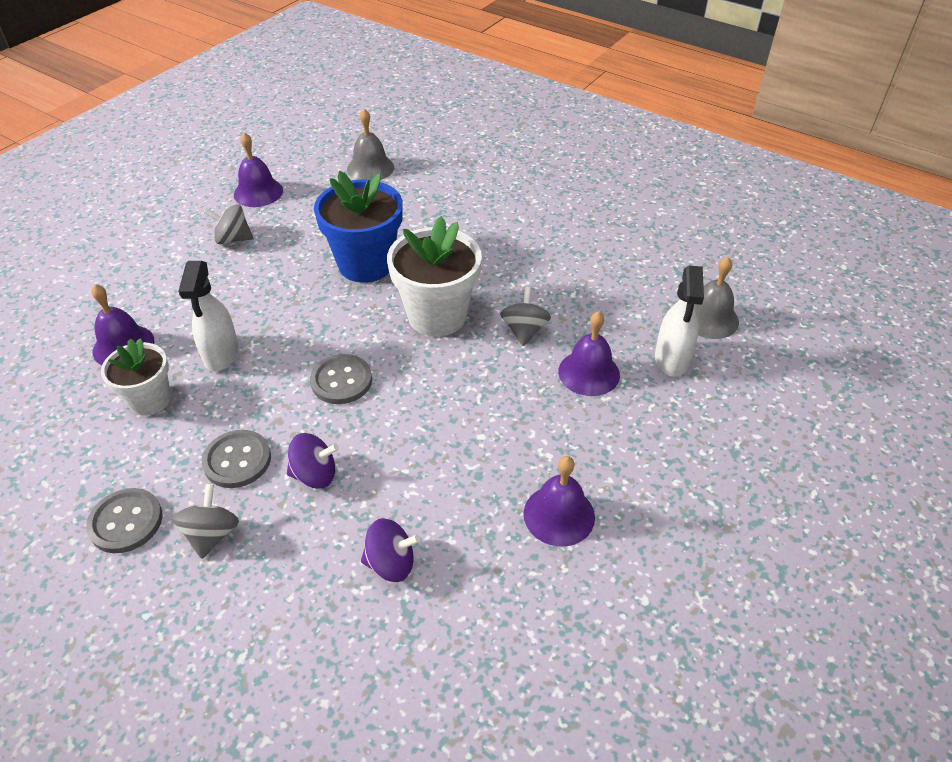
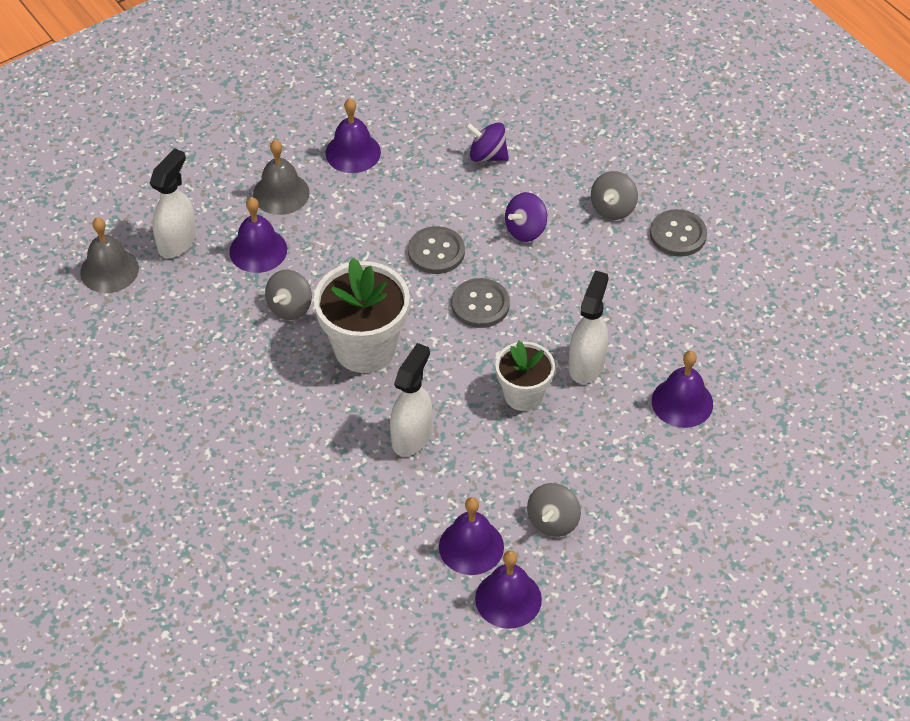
camera: 160 degrees left, 5 degrees up
(150, 400) = (657, 334): white flower pot -> white flower pot (523, 395)
(233, 239) = (553, 521): grey spinning top -> grey spinning top turned 90 degrees clockwise
(237, 460) = (586, 258): grey button -> grey button (436, 252)
(294, 212) = (471, 546): none -> purple bell
(315, 474) = (525, 230): purple spinning top -> purple spinning top turned 60 degrees counterclockwise
(366, 264) = (412, 436): blue flower pot -> white spray bottle
(370, 168) = (349, 603): grey bell -> grey bell (281, 193)

